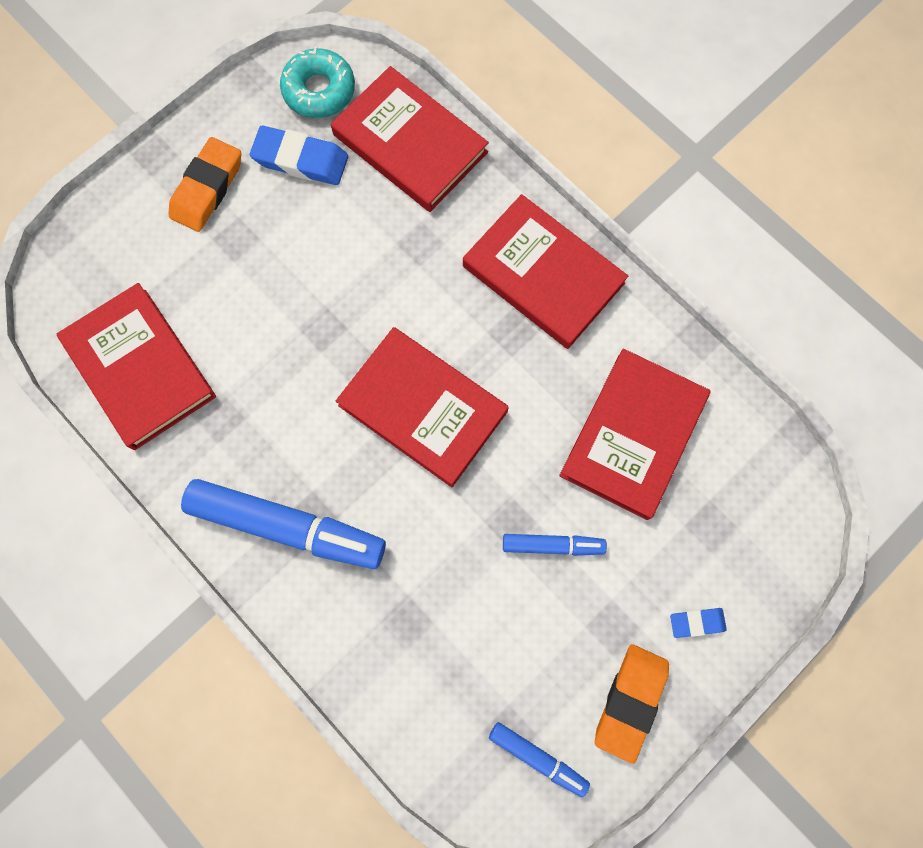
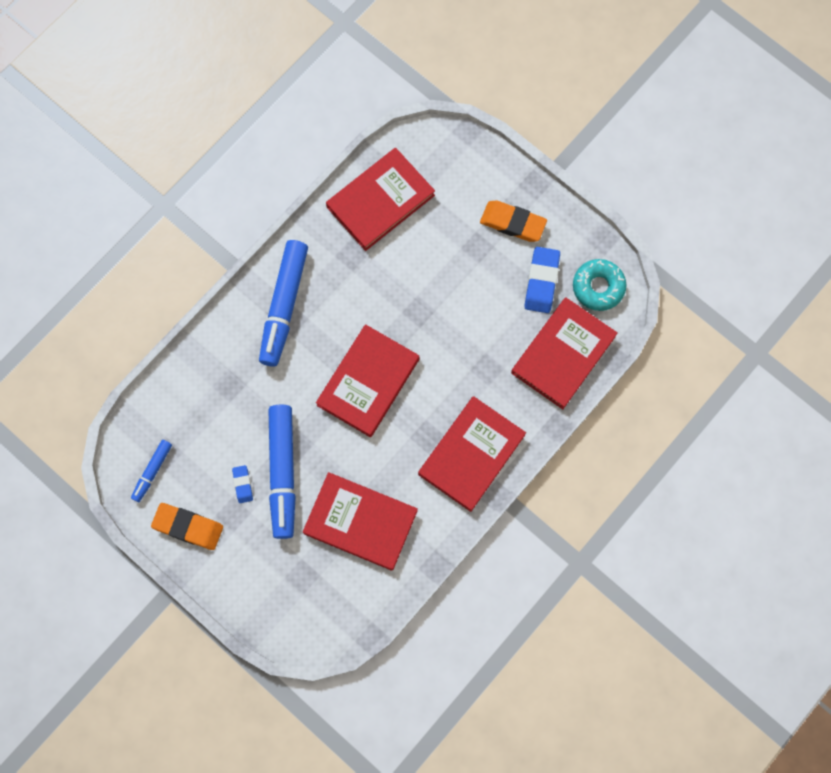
camera: 85 degrees right, 0 degrees up
(552, 545) = (283, 473): blue marker -> blue marker, size x1.99
(696, 622) = (239, 568): blue eraser -> blue eraser (243, 484)

